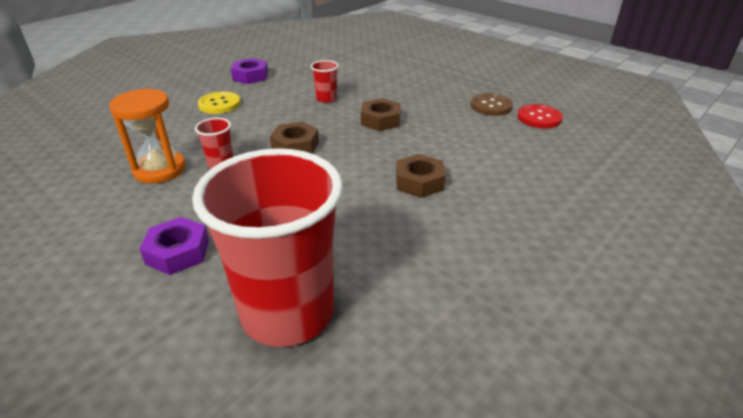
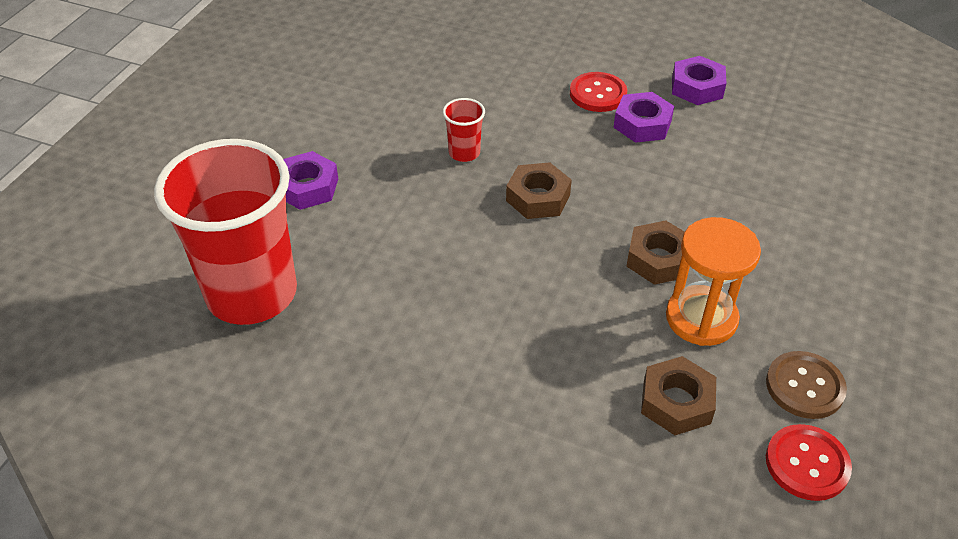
camera: 70 degrees right, 10 degrees up
(160, 170) = (430, 114): orange hourglass -> orange hourglass (701, 318)
(219, 104) = (598, 94): yellow button -> red button
(263, 98) = (642, 124): none -> purple nut
(326, 99) = (684, 183): red cup -> none
(419, 182) = (517, 341): brown nut -> brown nut (676, 402)

